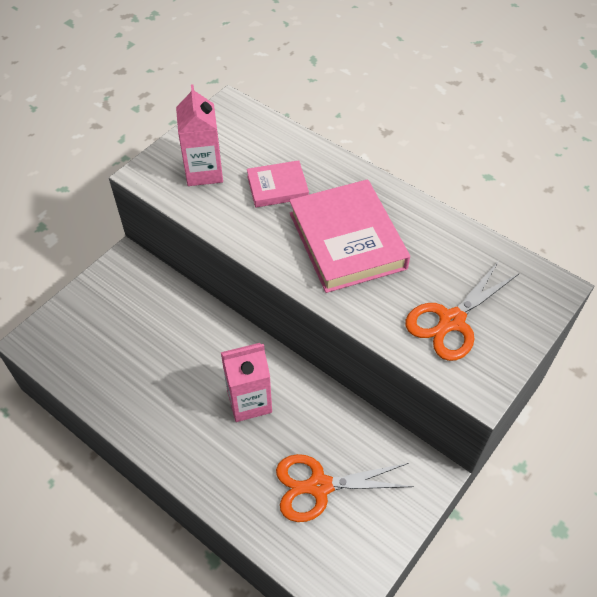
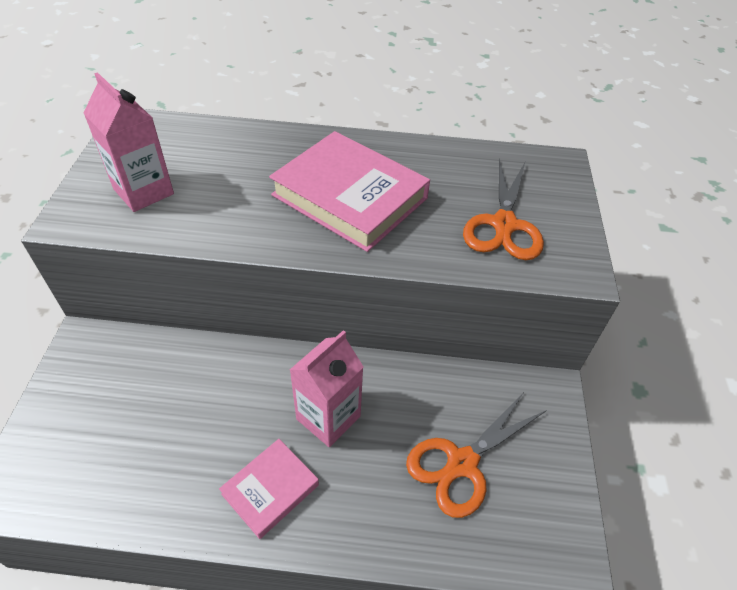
camera: 35 degrees left, 5 degrees down
(277, 187) = (239, 177): pink book -> pink book (270, 489)

